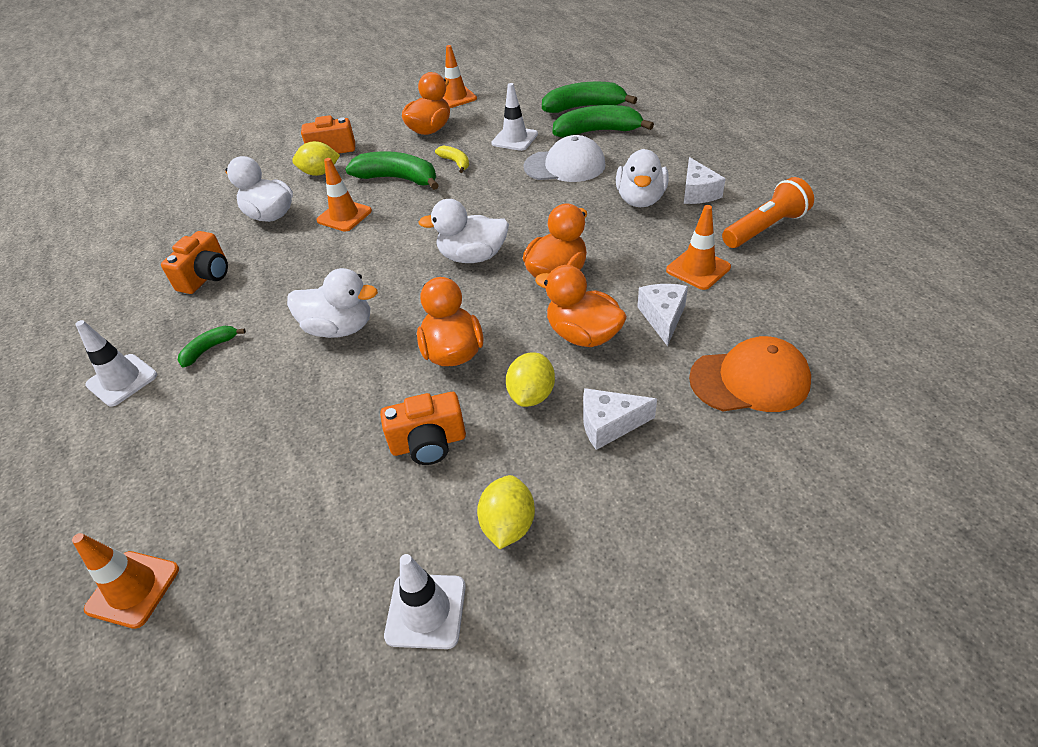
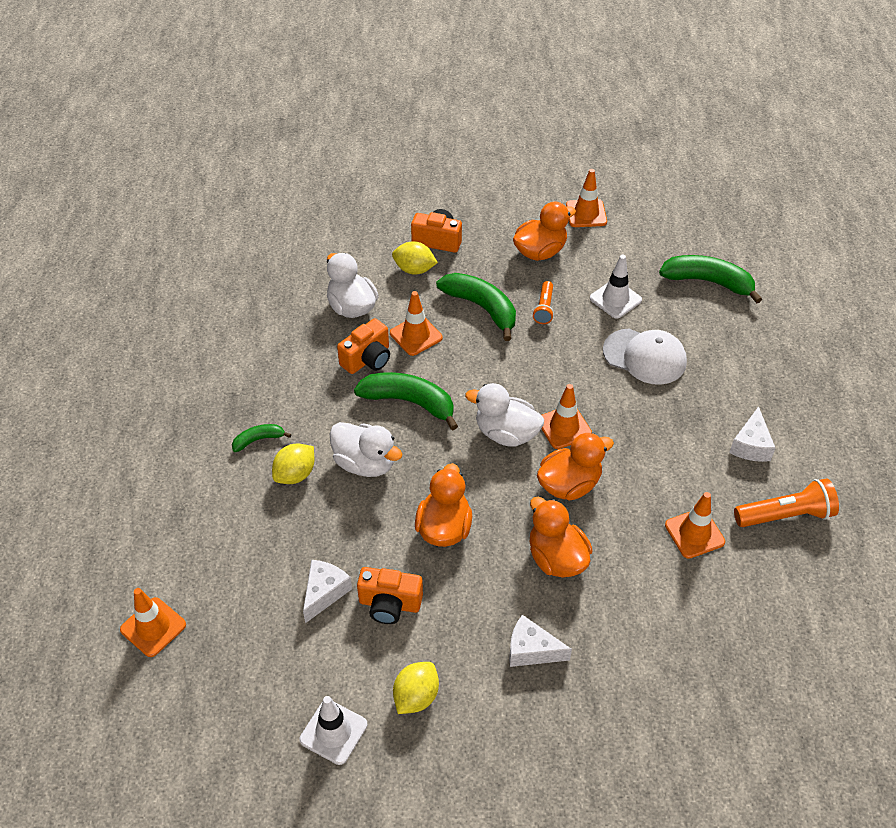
camera: 20 degrees right, 5 degrees up
(122, 380) = (186, 442): white traffic cone -> none
(206, 277) = (277, 359): orange camera -> orange camera (367, 359)
(455, 162) = (544, 308): yellow banana -> orange flashlight
(525, 234) = (564, 427): none -> orange traffic cone
(531, 395) = (486, 596): yellow lemon -> yellow lemon (295, 474)
(597, 132) = (702, 323): green banana -> green banana (409, 402)
(640, 199) = (691, 430): white duck -> none
(663, 317) = (632, 570): white cheese -> white cheese (324, 592)
(749, 380) = (665, 662): orange cap -> none

